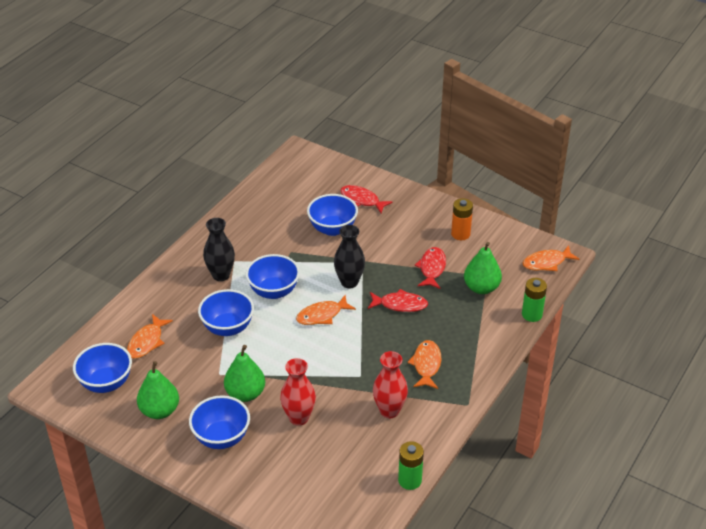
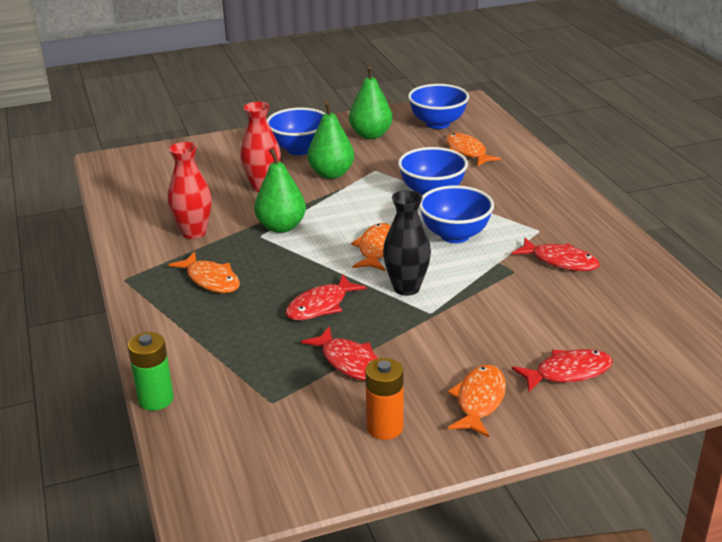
camera: 130 degrees right, 10 degrees down
(221, 275) = (523, 215): black vase -> none
(263, 239) = (560, 261): none -> red fish
(332, 229) = (526, 319): blue bowl -> none
(410, 480) = (110, 210): green battery -> none
(481, 288) = (259, 384): green pear -> green pear (281, 227)
(546, 263) = (216, 480): orange fish -> orange fish (479, 401)

